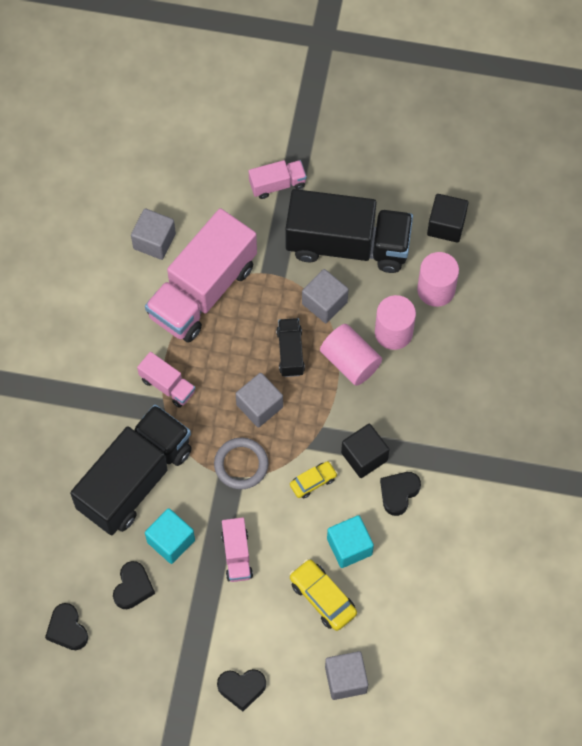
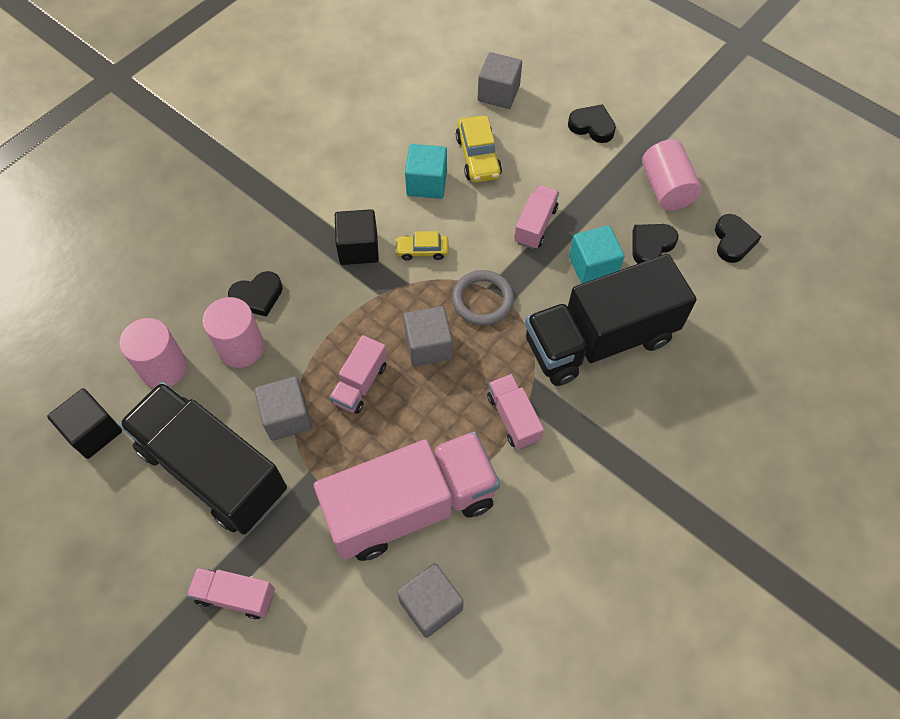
camera: 150 degrees left, 5 degrees down
(290, 352) = (360, 383): black truck -> pink truck
(350, 361) = (306, 341): pink cylinder -> pink cylinder (666, 188)
(398, 493) = (350, 203): black heart -> black heart (257, 296)

